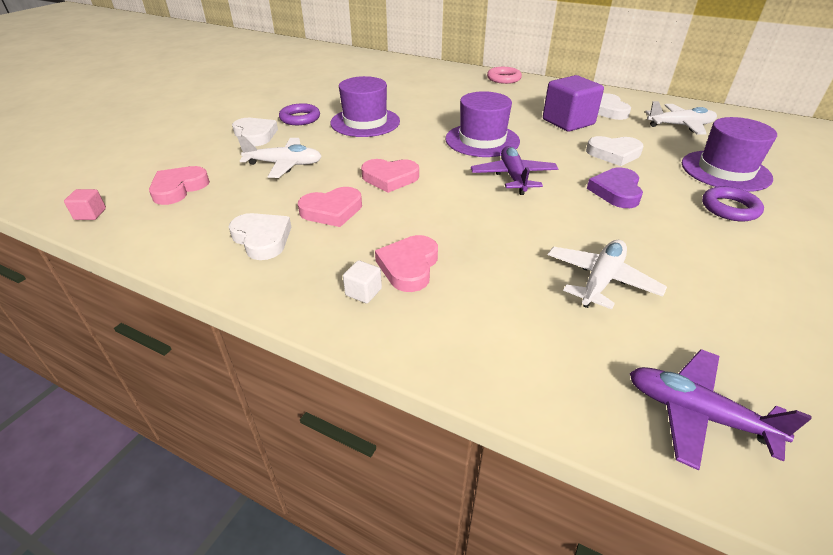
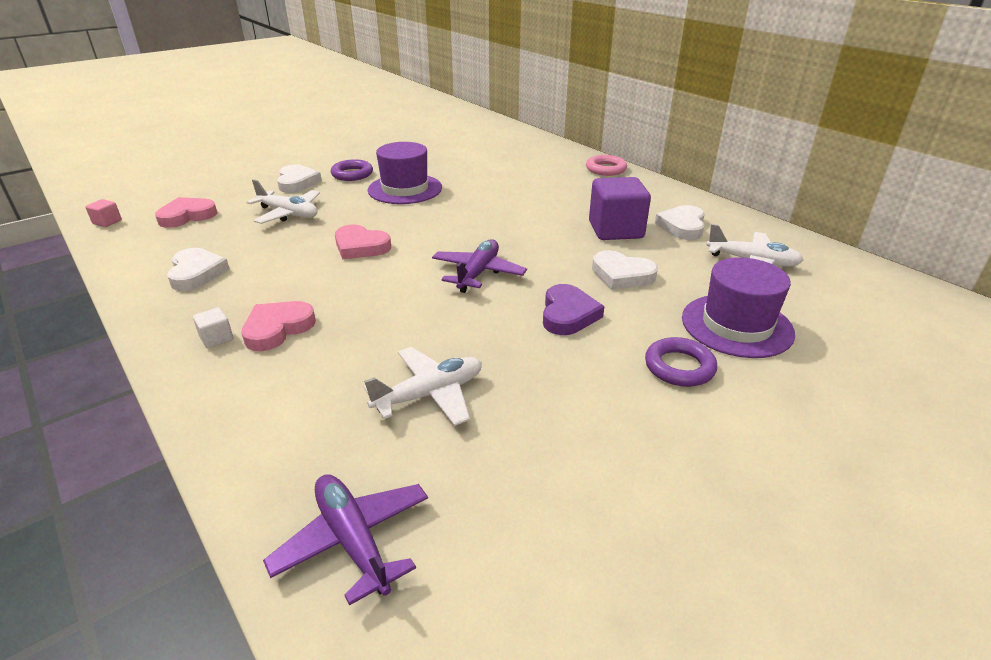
camera: 25 degrees right, 5 degrees down
(332, 211) = (277, 263): pink heart -> none
(482, 140) = (495, 229): purple hat -> none
(616, 191) = (568, 314): purple heart -> purple heart turned 150 degrees clockwise

